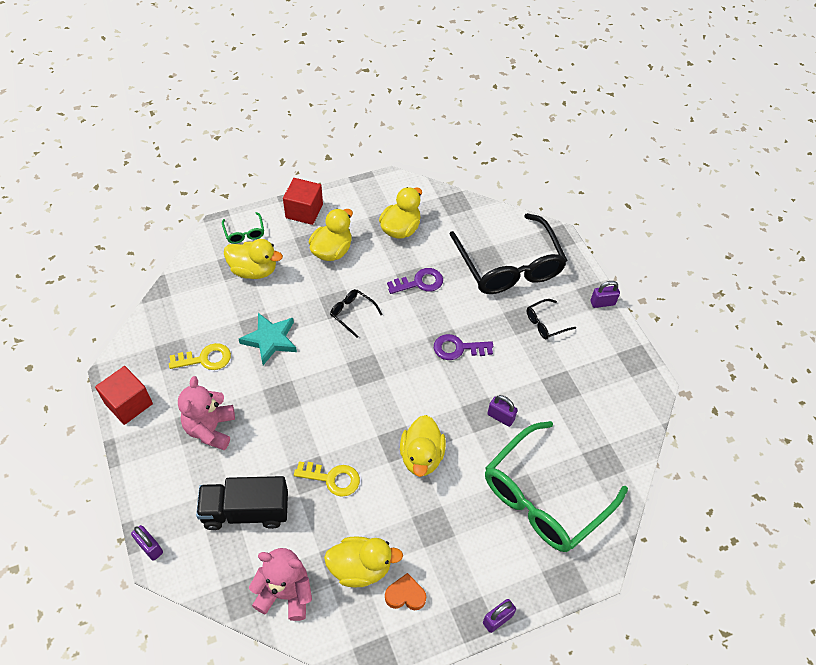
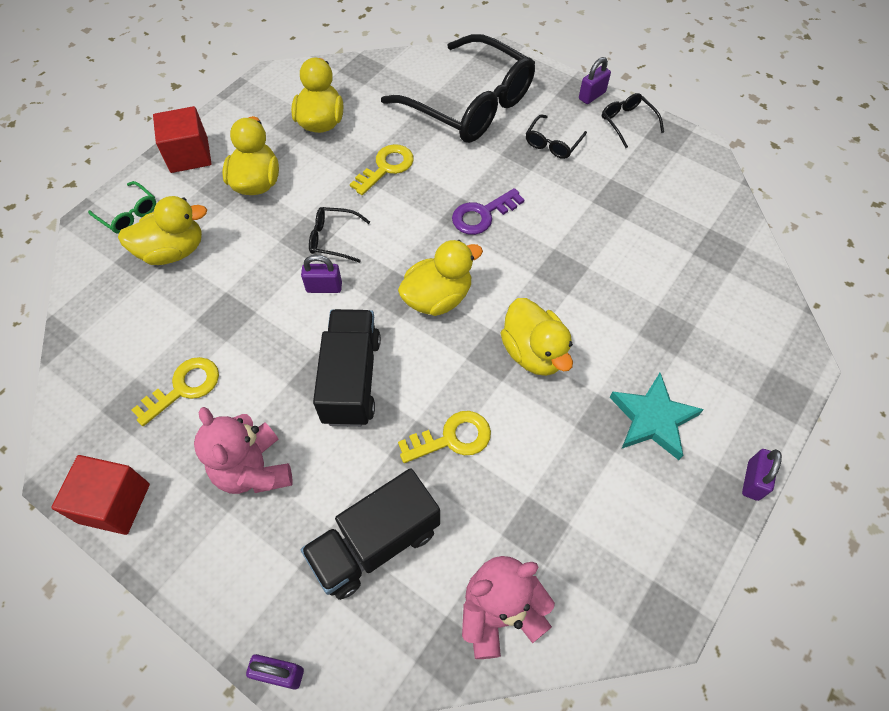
camera: 30 degrees left, 5 degrees up
(270, 340) = (254, 320): turquoise star -> turquoise star (653, 419)
(300, 408) = (351, 379): none -> black truck
(360, 568) = (564, 522): yellow duck -> yellow duck (437, 298)
(405, 595) = (638, 520): orange heart -> none
(420, 282) = (386, 167): purple key -> yellow key
(500, 417) = (583, 262): purple padlock -> purple padlock (324, 287)
(545, 497) = (693, 319): green glasses -> none
(612, 336) = (627, 123): none -> black glasses

